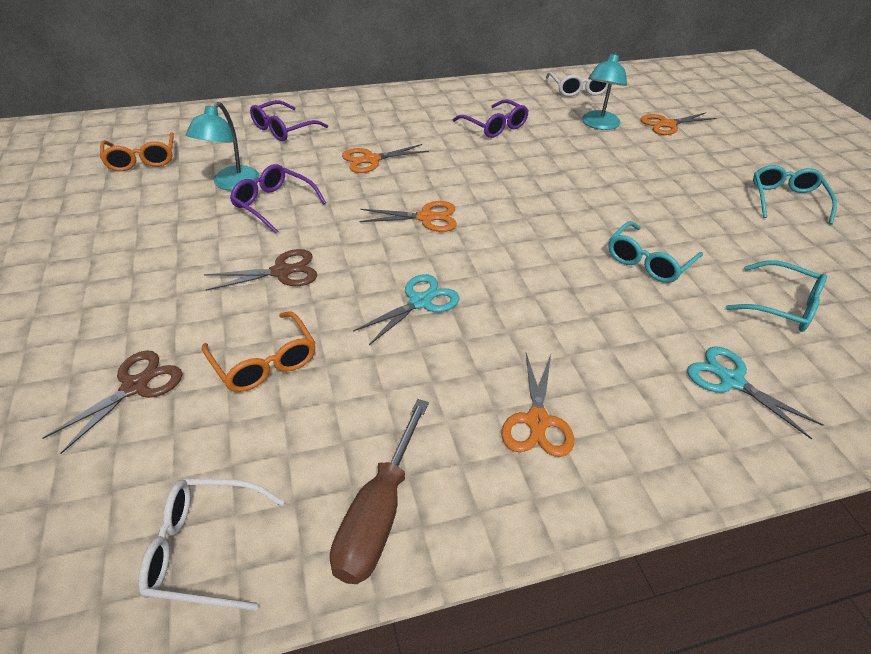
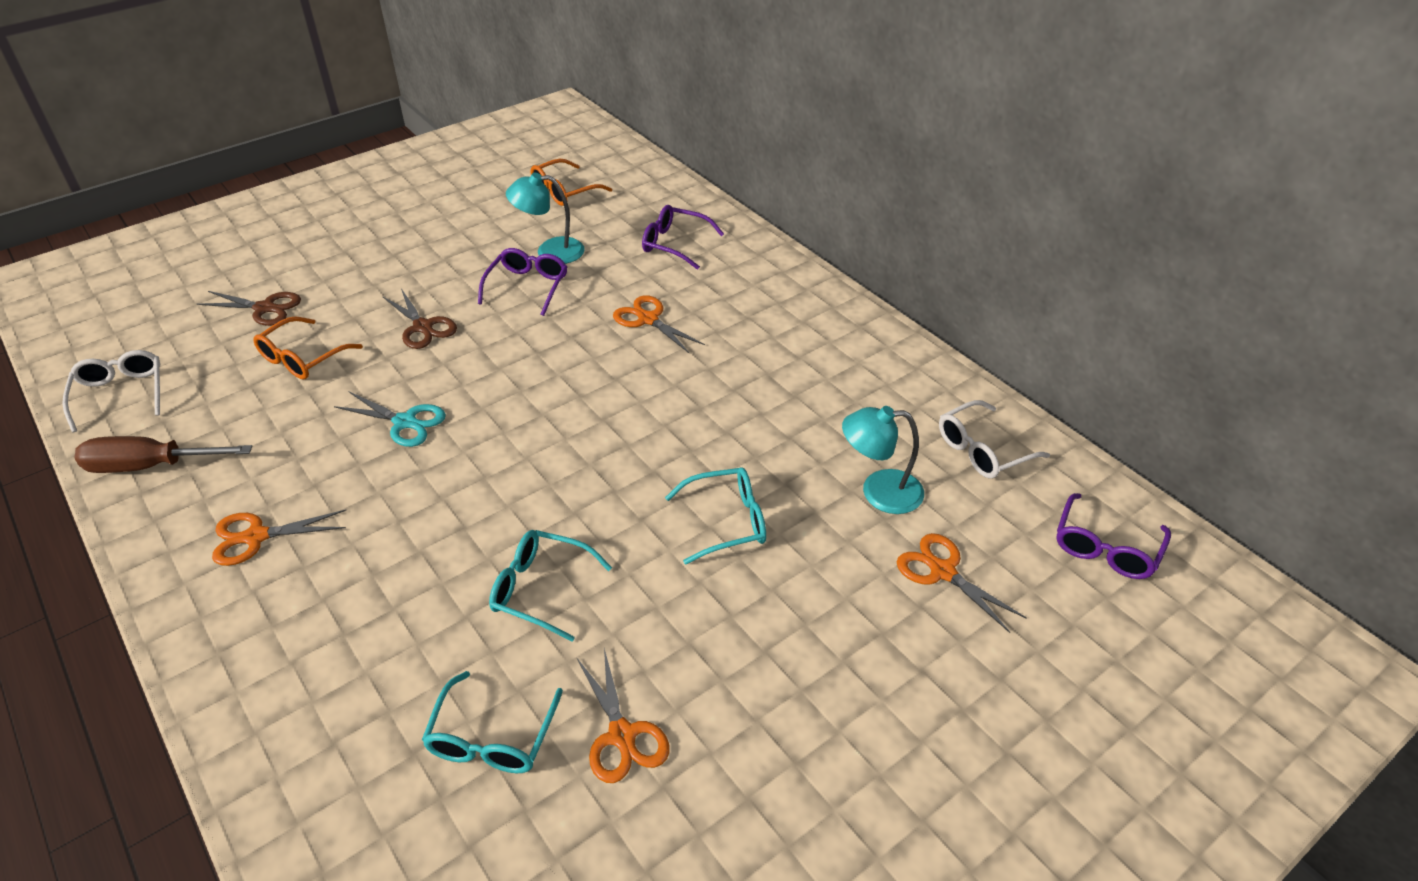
camera: 70 degrees right, 0 degrees up
(426, 217) = (551, 389): orange scissors -> orange scissors (622, 735)
(494, 126) = (796, 392): purple glasses -> purple glasses (1106, 548)
(731, 381) = (337, 686): turquoise scissors -> none
(786, 200) = (780, 745): turquoise glasses -> turquoise glasses (726, 521)

